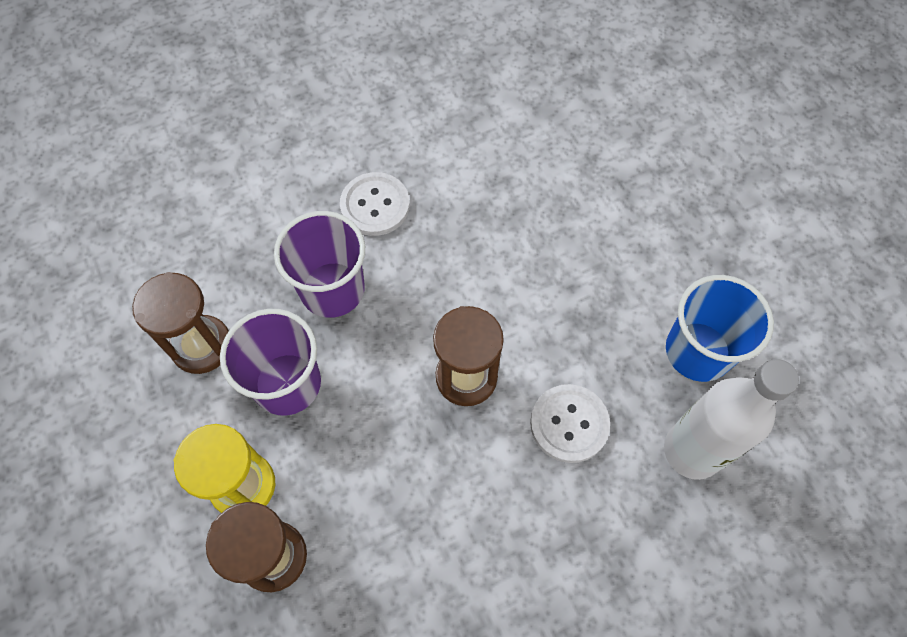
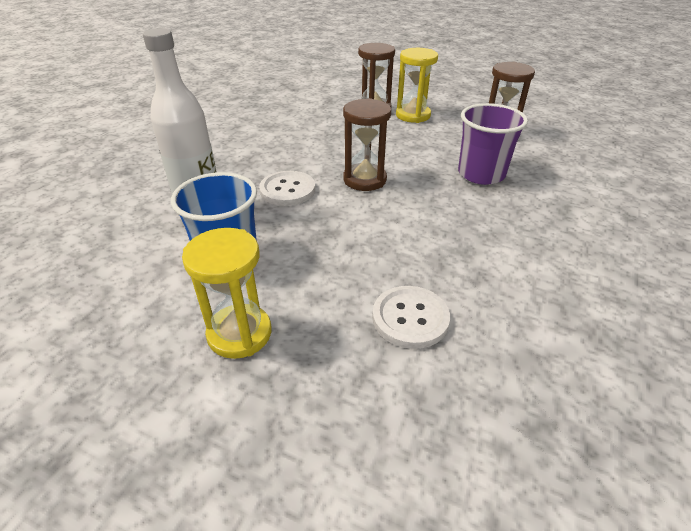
camera: 140 degrees right, 25 degrees down
(287, 383) = (444, 141): purple cup -> none
(375, 205) = (526, 216): white button -> white button (410, 318)
(729, 258) = (239, 333): none -> yellow hourglass

